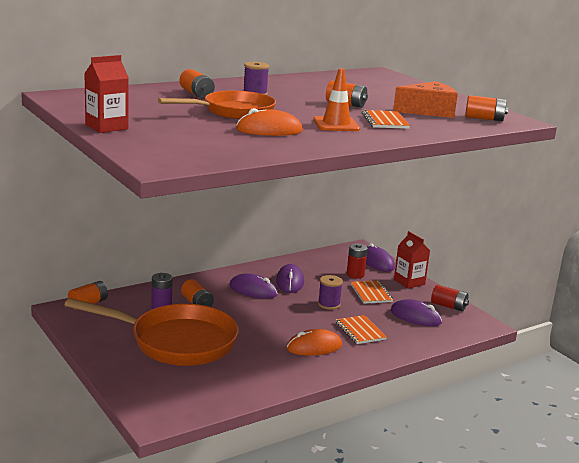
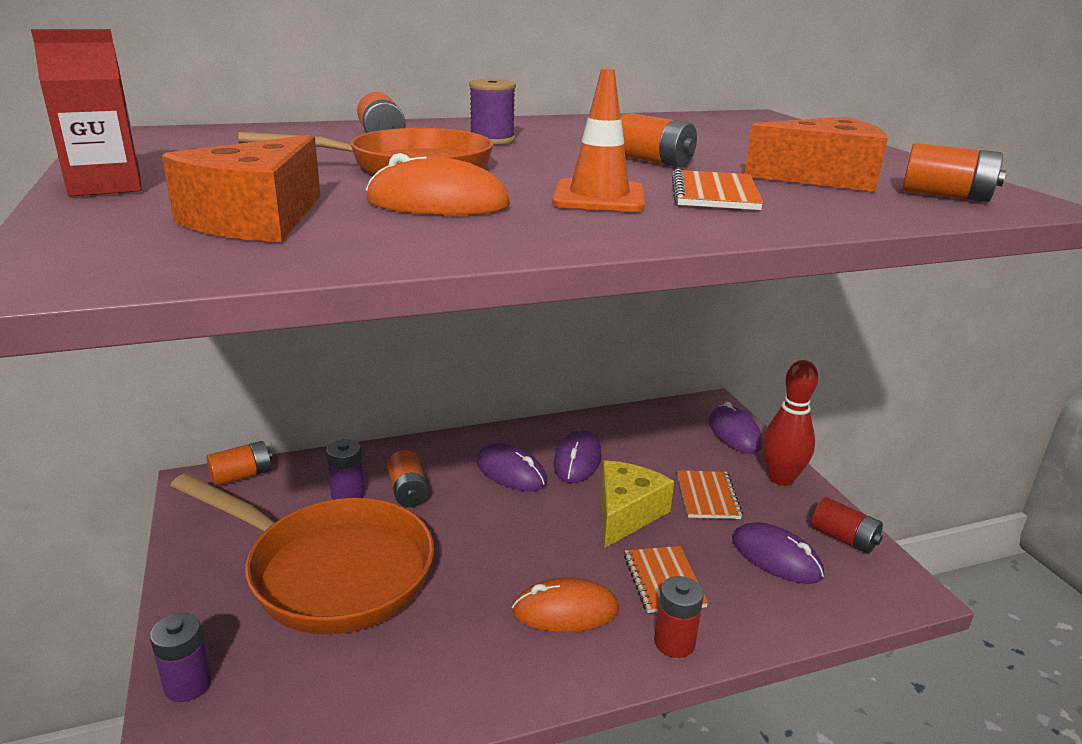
camera: 15 degrees right, 5 degrees up
(132, 391) = (188, 684): none -> purple battery
(202, 140) = (257, 219): none -> orange cheese
(329, 304) = (626, 513): purple spool -> yellow cheese
(355, 274) = (691, 455): red battery -> red battery (674, 642)
(409, 282) = (781, 478): red carton -> red bowling pin

